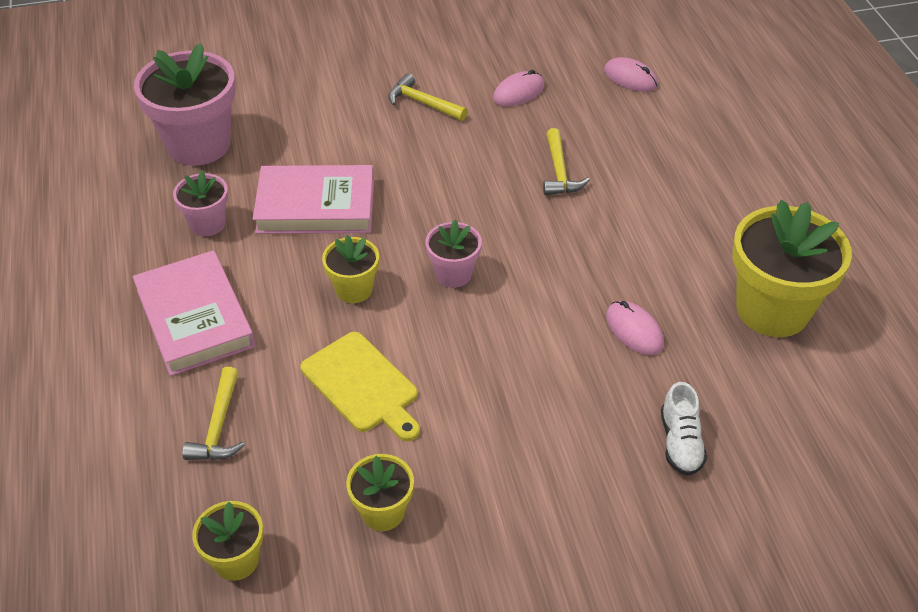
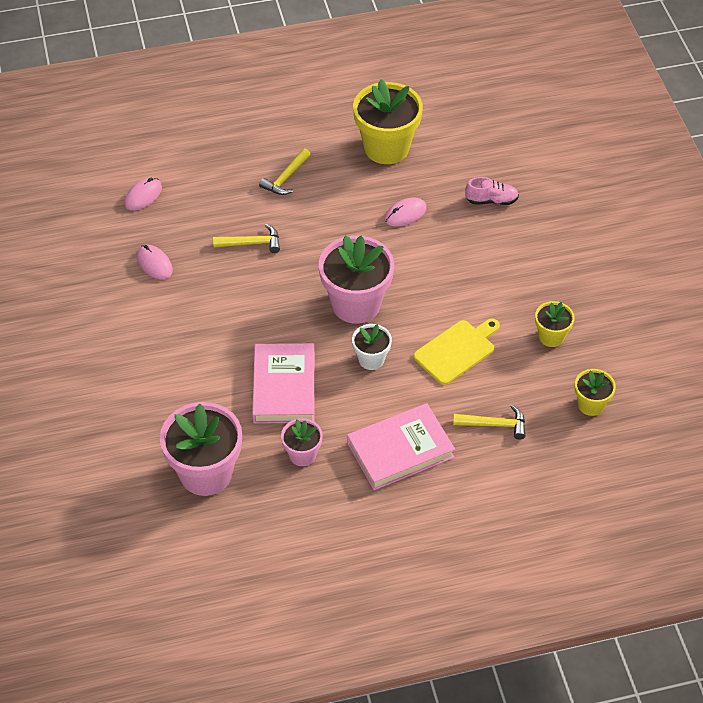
camera: 90 degrees left, 5 degrees up
(354, 289) = (371, 359): yellow flower pot -> white flower pot
(423, 103) = (163, 324): yellow hammer -> yellow hammer (286, 178)
(453, 274) = (356, 304): pink flower pot -> pink flower pot, size x1.93
(680, 443) = (491, 200): white shoe -> pink shoe

